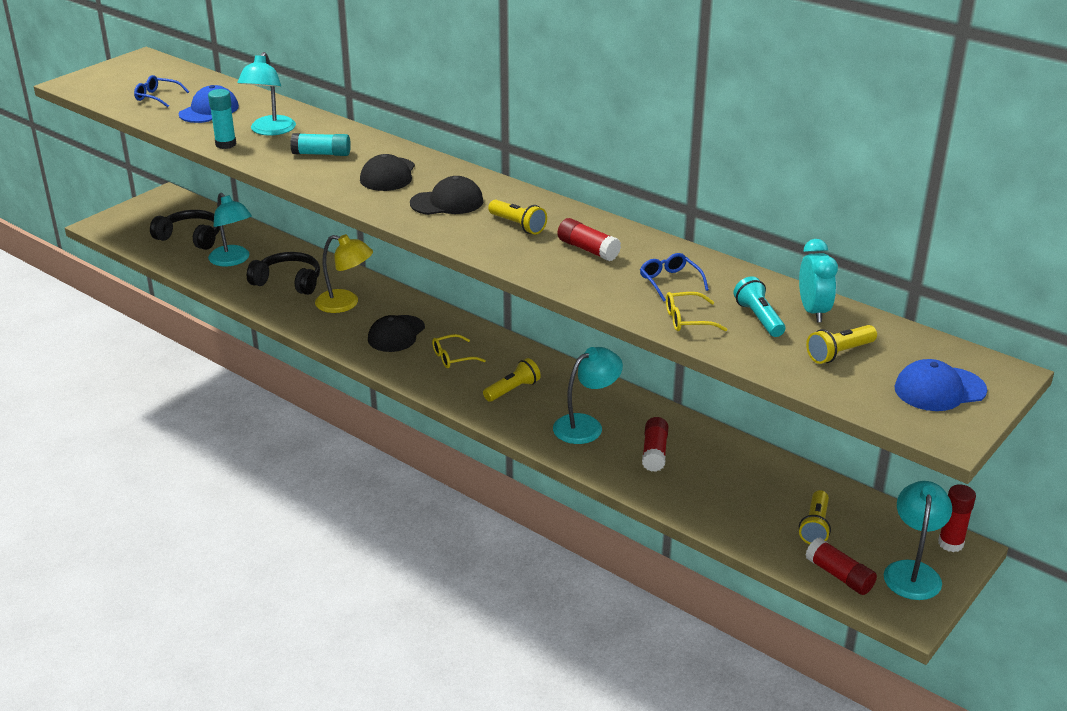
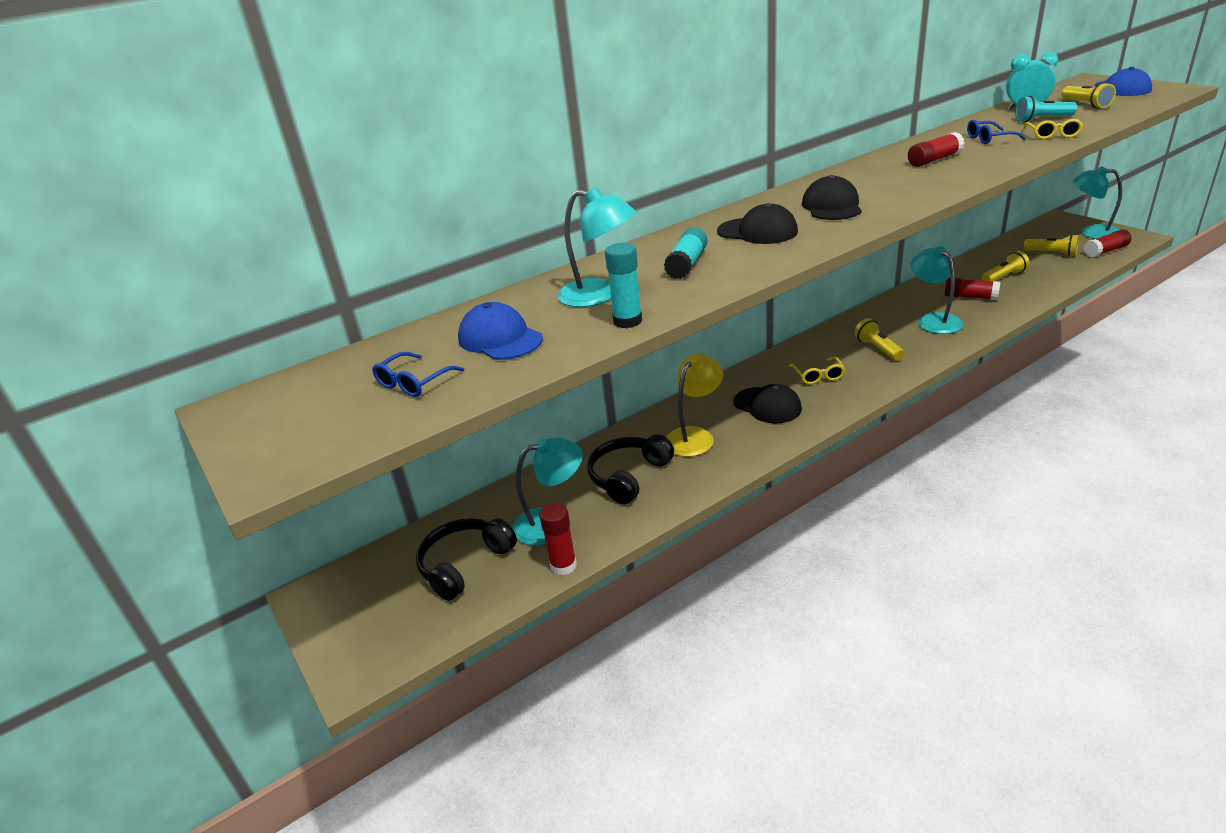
camera: 70 degrees left, 0 degrees up
(518, 225) = (886, 181): yellow flashlight -> yellow flashlight (1003, 277)
(950, 543) = (1057, 221): red glue stick -> red glue stick (563, 565)

